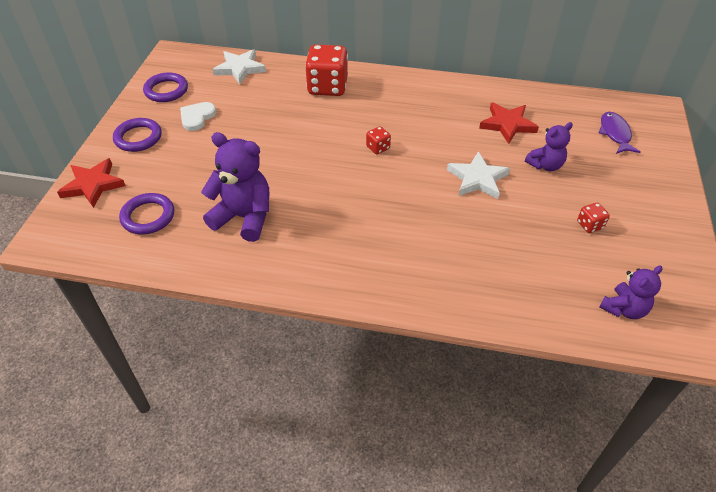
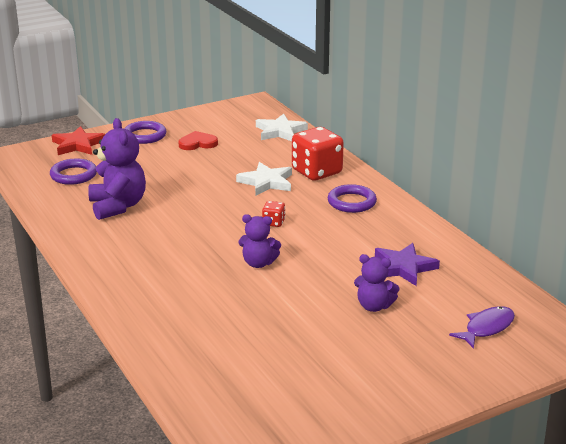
camera: 50 degrees right, 20 degrees down
(166, 90) = (210, 120): purple ring -> purple ring (351, 202)
(197, 117) = (198, 143): white heart -> red heart
(477, 179) = (302, 280): white star -> white star (266, 182)
(507, 124) = (403, 267): red star -> purple star
(590, 225) = (322, 356): red dice -> none
(623, 309) = (234, 408): purple teddy bear -> purple teddy bear (258, 263)

